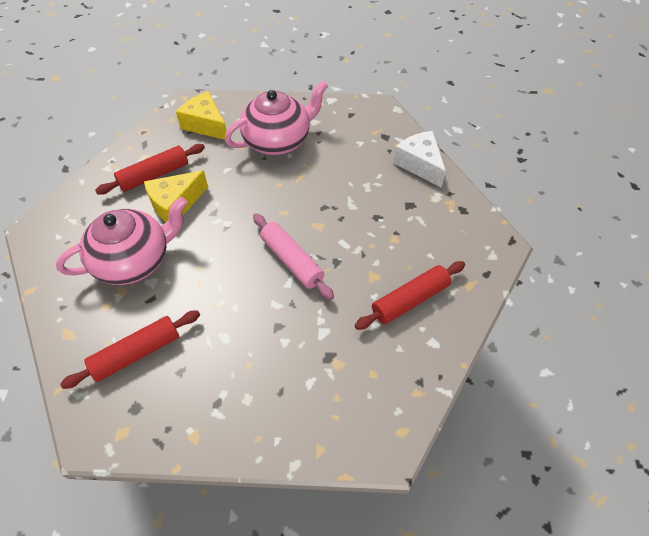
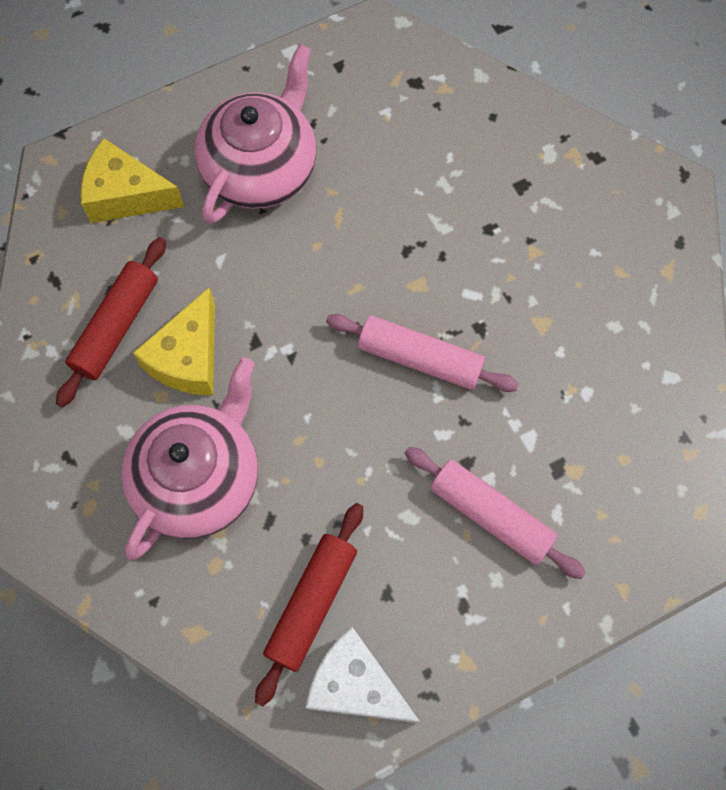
camera: 30 degrees left, 15 degrees up
(270, 361) = (491, 515): none -> pink rolling pin
(410, 300) = (608, 333): red rolling pin -> none
(420, 164) = (495, 109): white cheese -> white cheese (356, 685)

